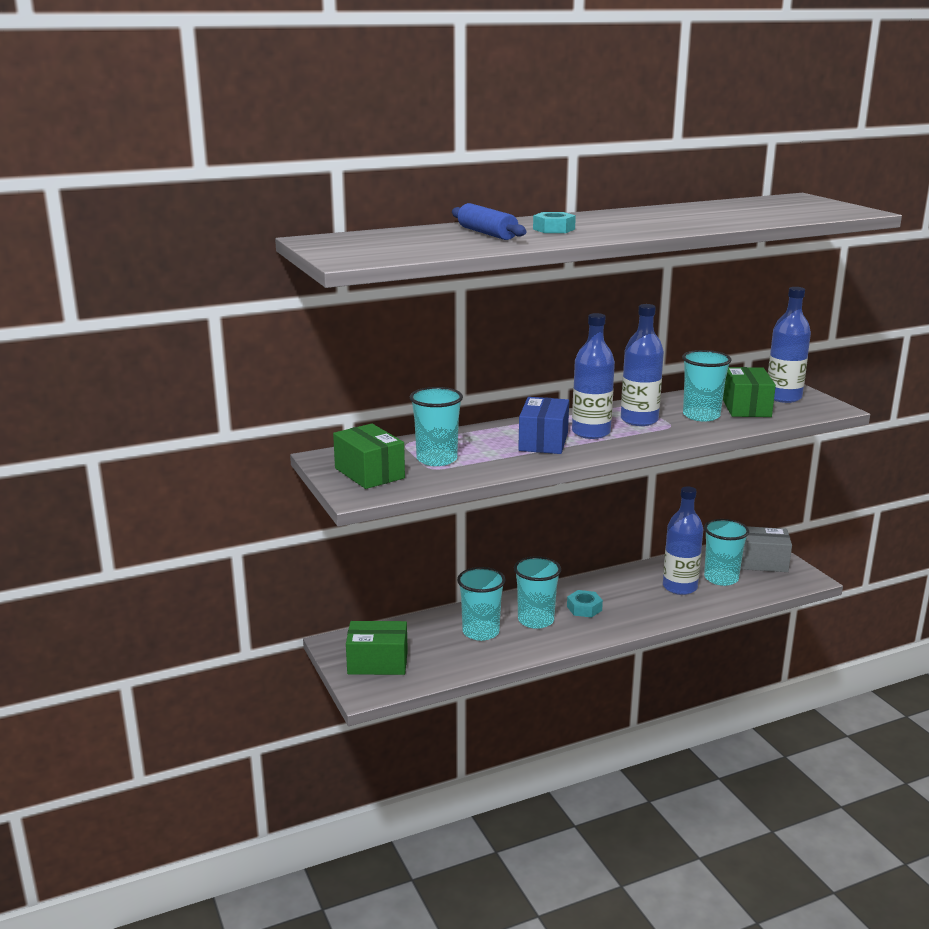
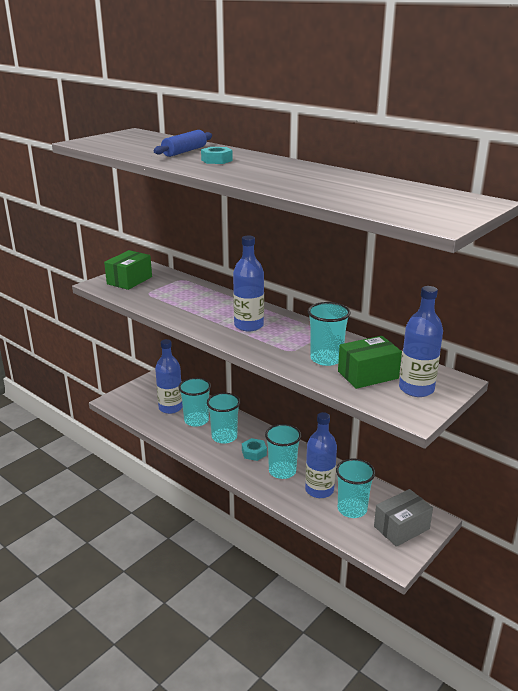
camera: 65 degrees right, 5 degrees up
(377, 662) = (142, 396): green box -> none
(436, 459) = (163, 291): turquoise cup -> turquoise cup (282, 471)
(543, 441) = (217, 314): blue box -> none
(639, 420) = (291, 337): blue bottle -> blue bottle (170, 408)
(761, 562) = (401, 527): grey box -> grey box turned 75 degrees clockwise

